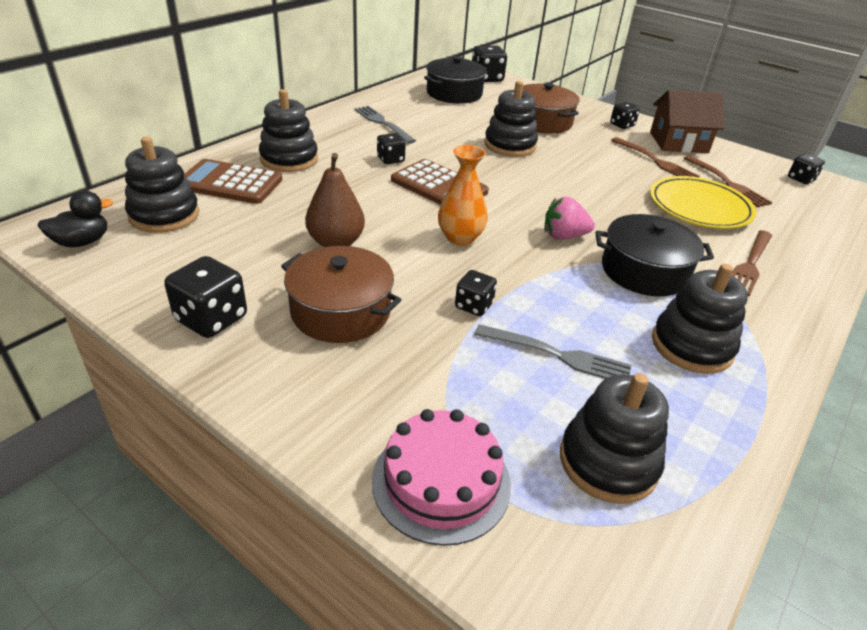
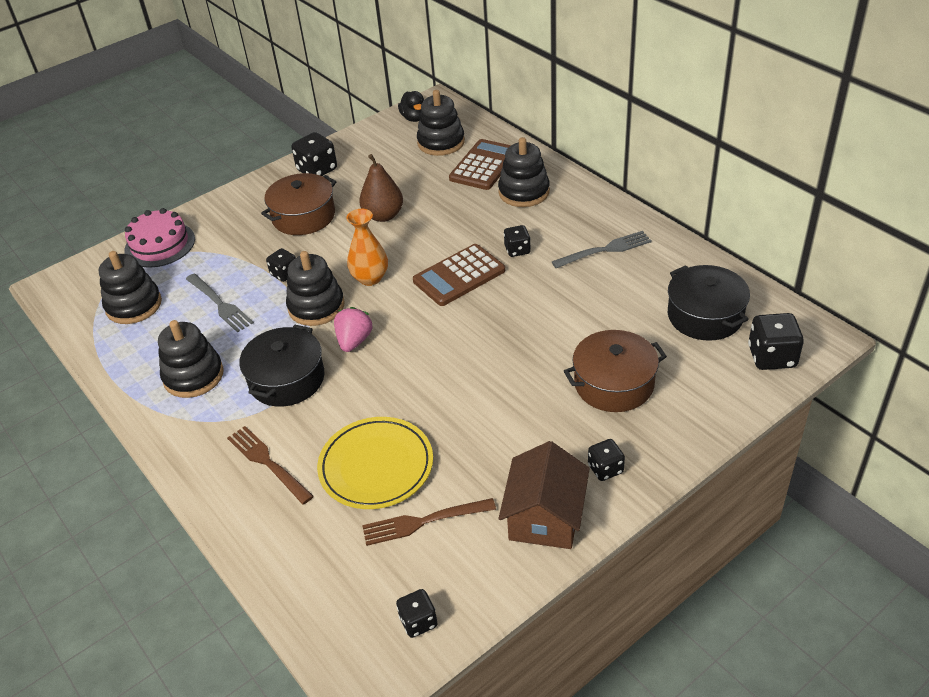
camera: 110 degrees right, 5 degrees up
(510, 145) = (545, 340): black stacking toy -> black stacking toy (316, 307)
(557, 355) = (220, 304): grey fork -> grey fork turned 75 degrees counterclockwise
(655, 161) = (492, 467): brown fork -> none

